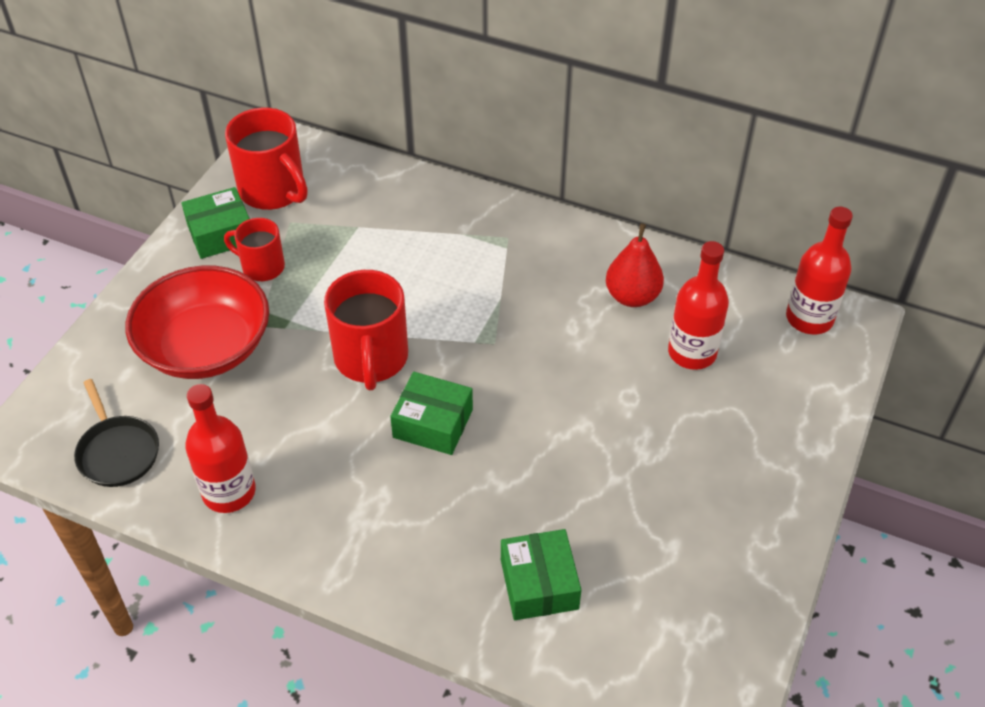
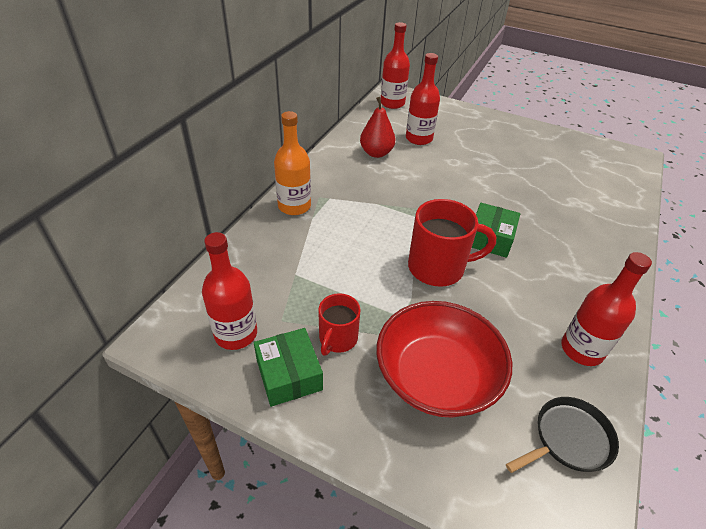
camera: 90 degrees left, 5 degrees down
(273, 191) = (236, 334): red mug -> red bottle
(484, 215) = (294, 206): none -> orange bottle
(539, 584) = (590, 202): green box -> none

